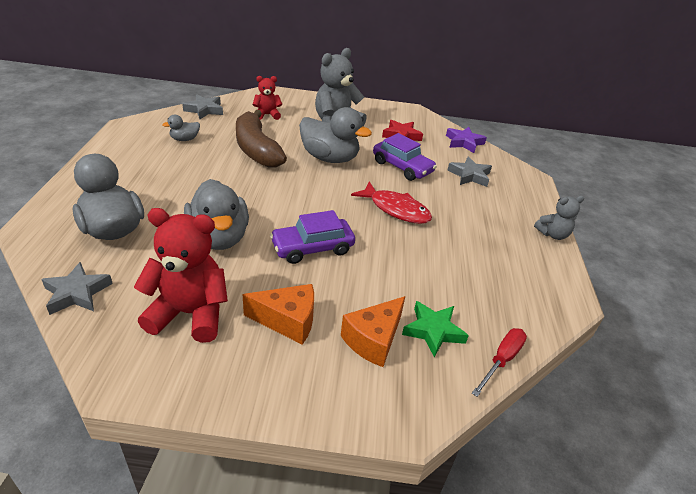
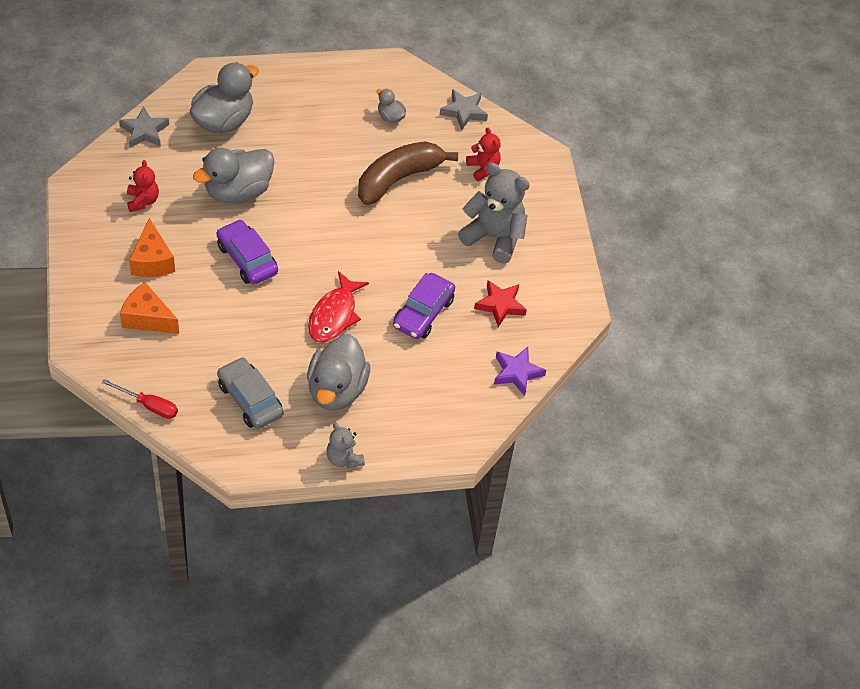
camera: 75 degrees right, 15 degrees up
(189, 314) = (142, 201): red teddy bear -> red teddy bear, size x0.54
(329, 158) = (411, 244): grey duck -> grey duck (336, 390)
(433, 331) = (168, 357): green star -> none
(469, 175) = (435, 380): grey star -> none
(491, 278) = (250, 399): none -> grey car

